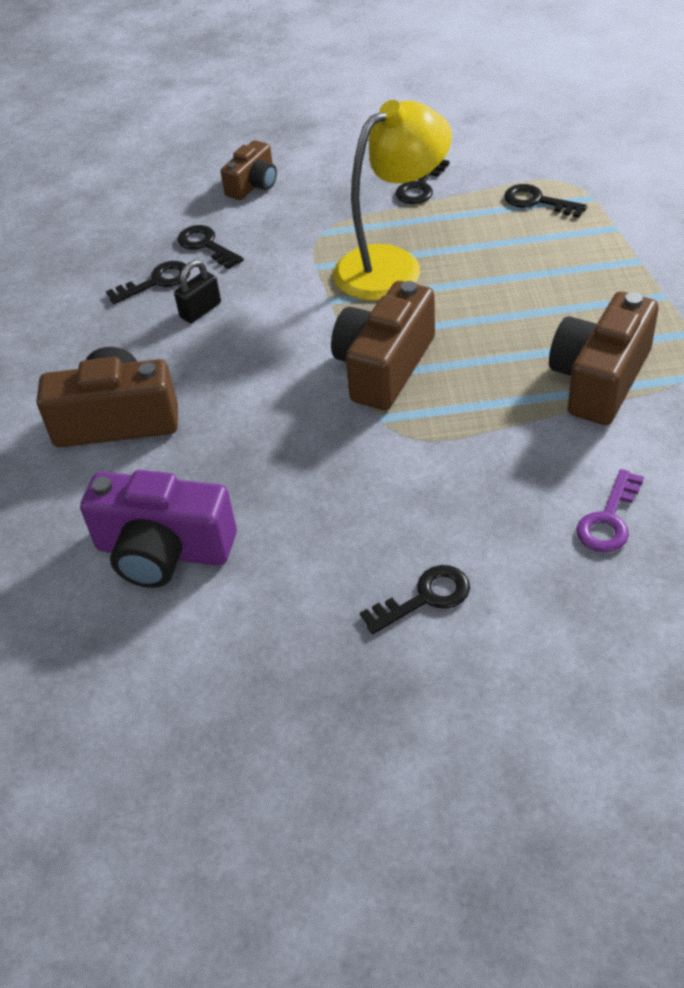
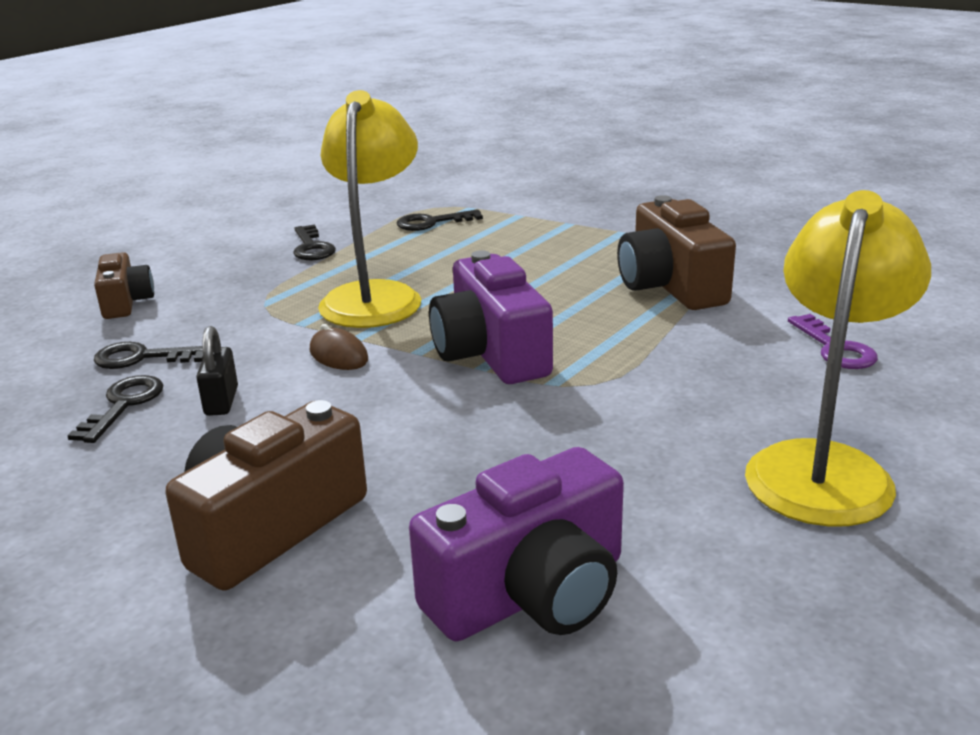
camera: 50 degrees left, 20 degrees down
(301, 310) = (338, 355): none -> brown mouse
(384, 366) = (491, 353): brown camera -> purple camera
(425, 598) = (823, 466): black key -> yellow lamp

